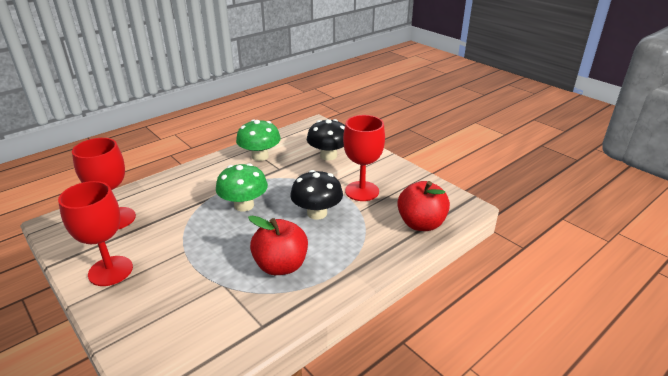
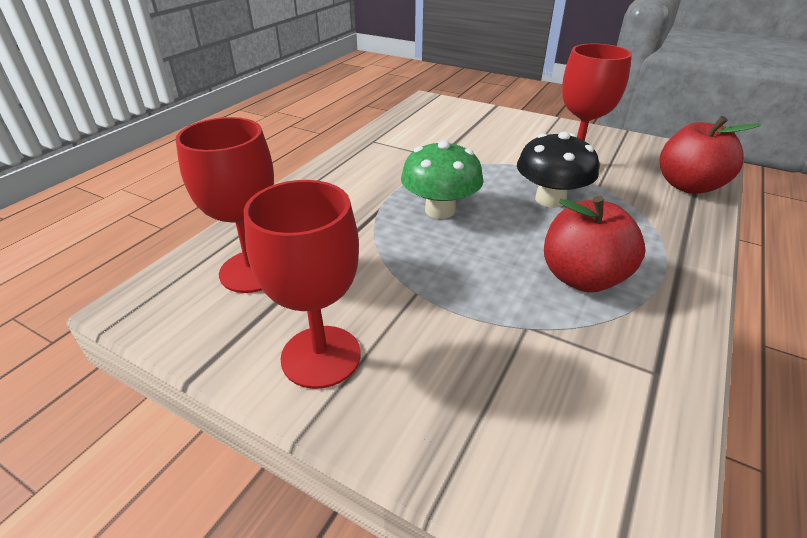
camera: 20 degrees left, 5 degrees up
(260, 156) = (396, 147): green mushroom -> none
(328, 156) = (486, 132): black mushroom -> none

